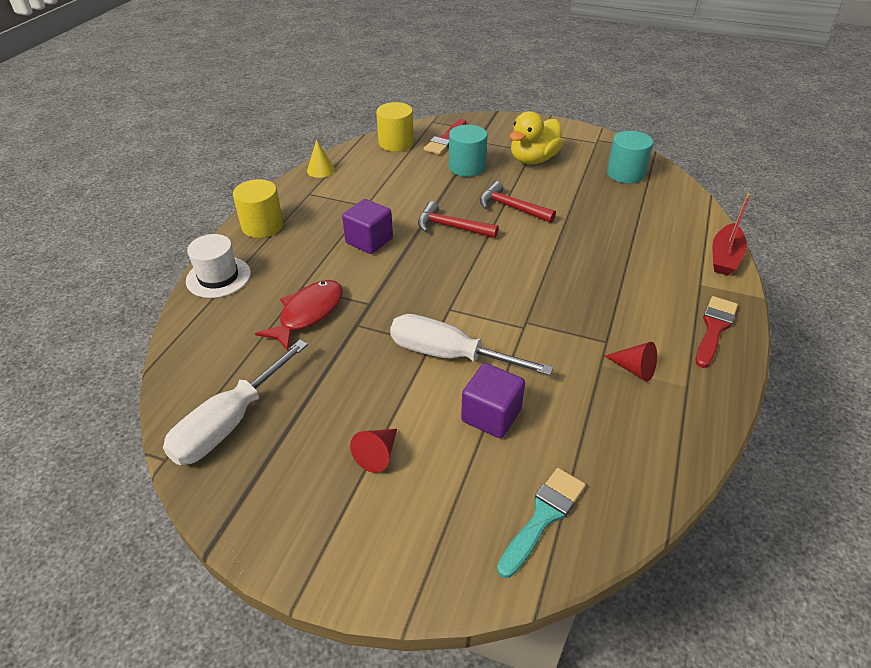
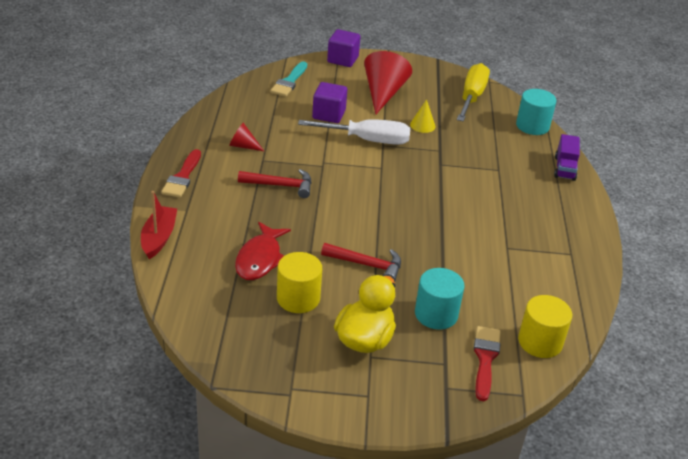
camera: 160 degrees right, 5 degrees down
(218, 277) = (564, 168): white hat -> purple truck
(230, 422) = (471, 97): white screwdriver -> yellow screwdriver
(262, 226) = (577, 213): yellow cylinder -> yellow cylinder (298, 298)
(308, 314) = (477, 152): red fish -> red fish (260, 259)
(320, 170) = (587, 285): yellow cone -> yellow cone (422, 125)
(369, 241) = (477, 212): purple cube -> purple cube (342, 59)
(377, 454) = (383, 93): red cone -> red cone, size x2.00
(451, 227) = (414, 235): red hammer -> red hammer (280, 185)
(625, 174) = (251, 332): turquoise cylinder -> turquoise cylinder (532, 126)

